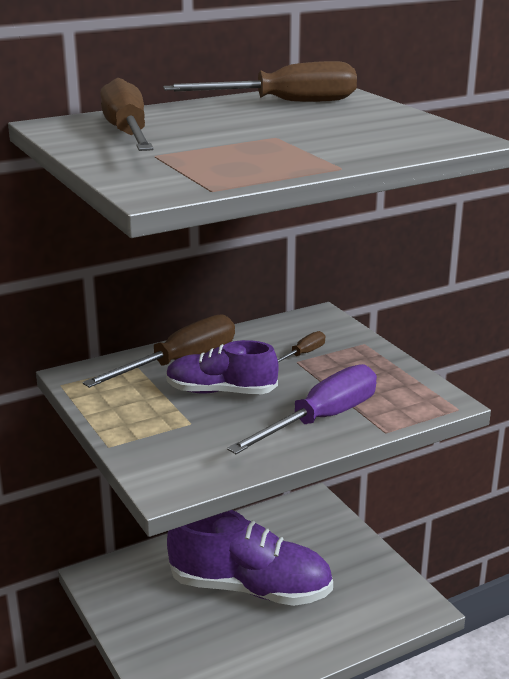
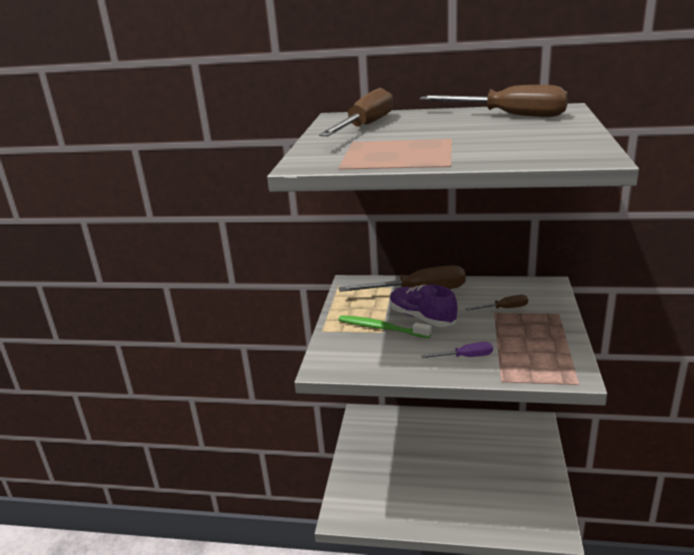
camera: 40 degrees right, 0 degrees up
(185, 419) = (381, 328): none -> green toothbrush
(250, 588) = (444, 463): purple shoe -> none
(321, 419) = (465, 357): purple screwdriver -> purple screwdriver, size x0.48

